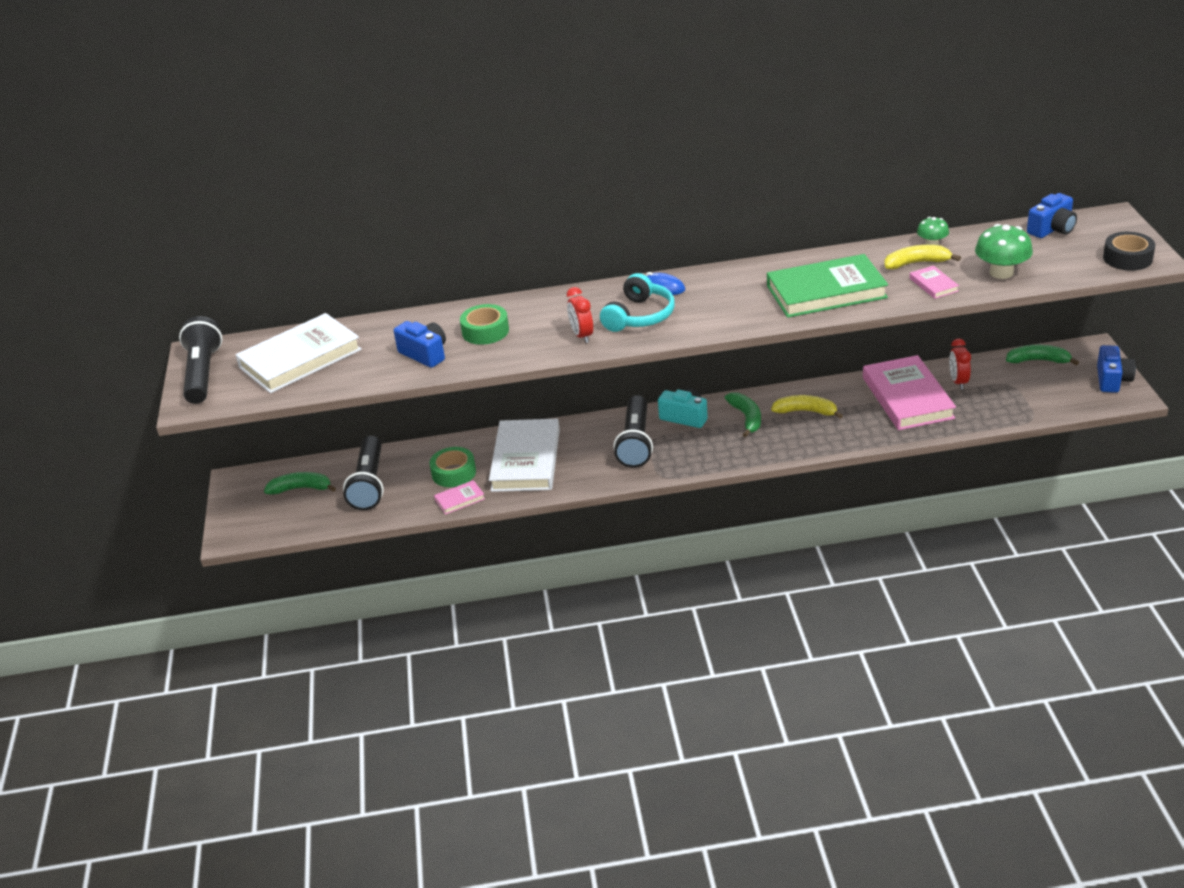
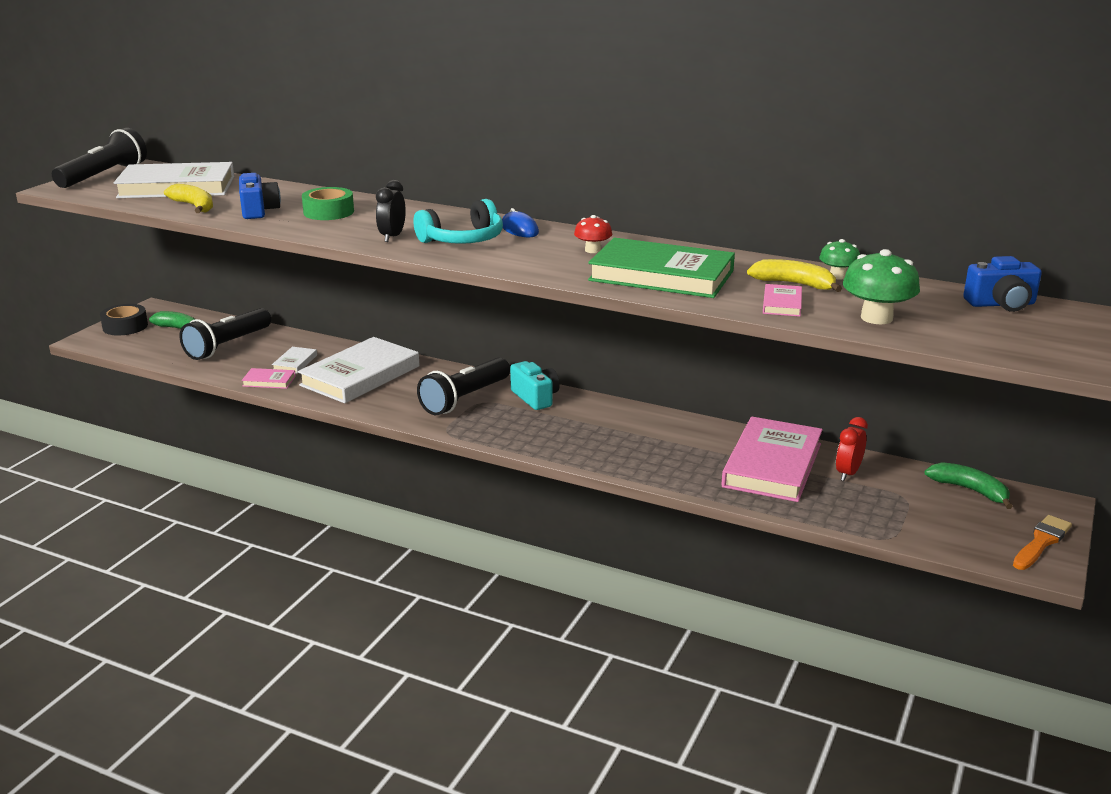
camera: 30 degrees right, 10 degrees down
(454, 473) = (295, 362): green tape -> white book
(582, 335) = (392, 237): red clock -> black clock
(745, 287) = (592, 250): none -> red mushroom
(746, 418) = (589, 419): green banana -> none
(806, 411) = (652, 436): yellow banana -> yellow banana (194, 206)
(1112, 380) = (1041, 542): blue camera -> orange brush
(1127, 258) = (1058, 353): black tape -> black tape (125, 326)

